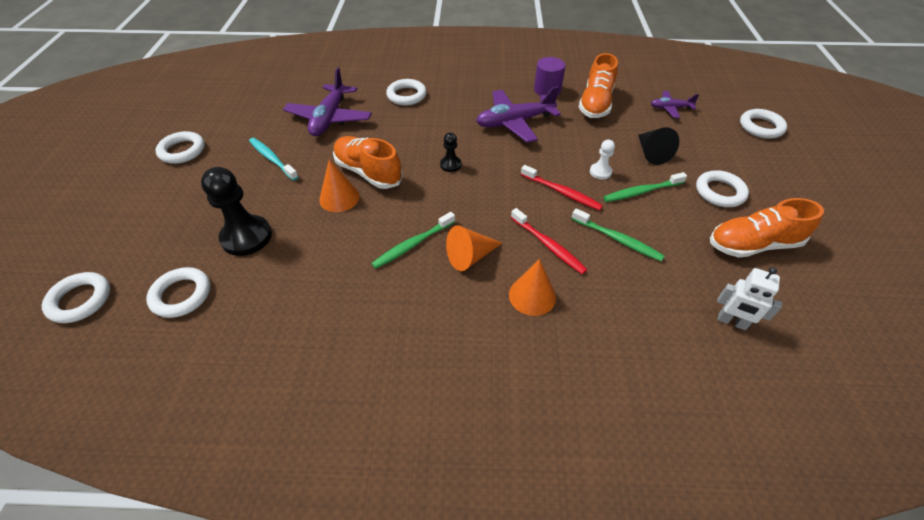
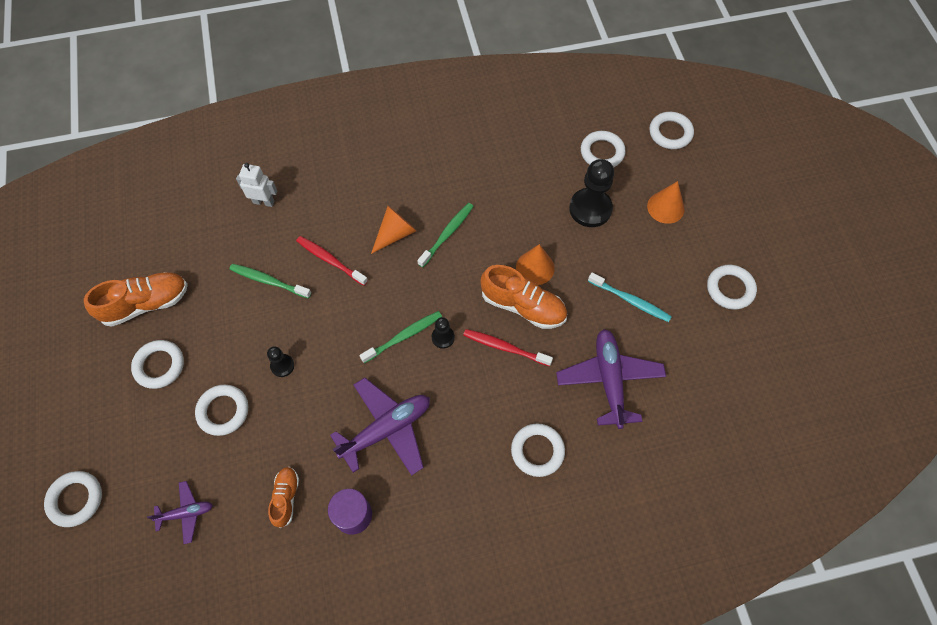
camera: 165 degrees right, 15 degrees up
(532, 296) = (339, 211): orange cone -> orange cone (665, 207)
(561, 192) = (322, 326): red toothbrush -> red toothbrush (505, 347)
(595, 103) = (286, 498): orange shoe -> orange shoe, size x0.58
(600, 172) = (282, 366): white pawn -> black pawn
(642, 191) = (240, 347): green toothbrush -> green toothbrush (403, 336)
(651, 153) = (223, 411): black cone -> white ring
(731, 322) = (186, 224): white robot -> white robot (263, 202)

